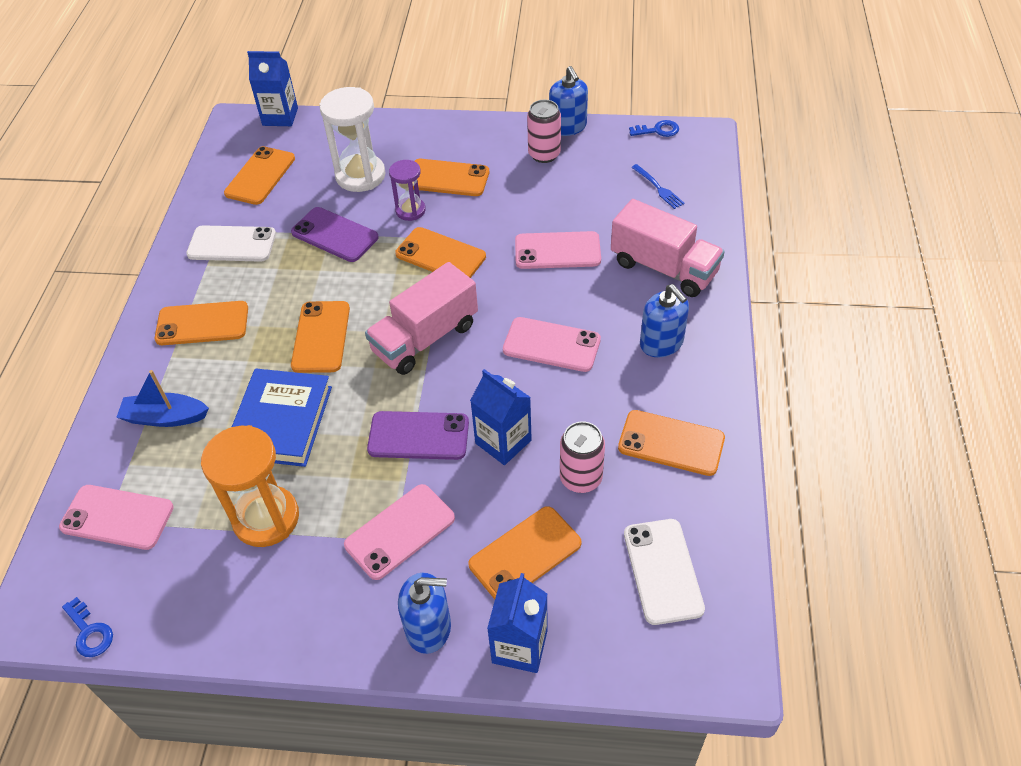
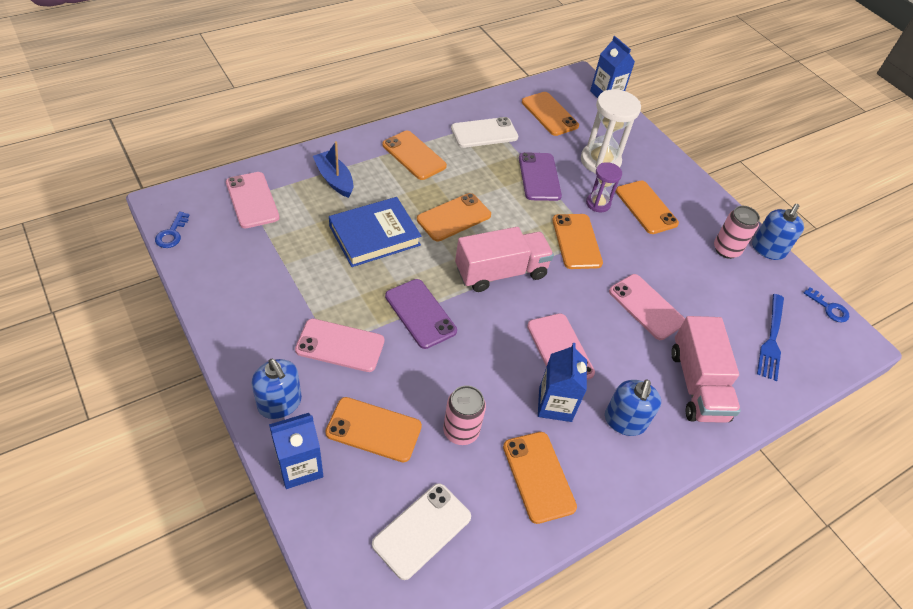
camera: 45 degrees right, 0 degrees up
(232, 244) = (484, 133): white phone -> white phone turned 75 degrees counterclockwise
(260, 176) = (549, 114): orange phone -> orange phone turned 75 degrees clockwise
(266, 518) = (300, 269): orange hourglass -> none
(425, 338) = (501, 272): pink truck -> pink truck turned 150 degrees clockwise
(503, 442) = (454, 365): blue carton -> blue carton (555, 404)
(658, 188) = (771, 339): blue fork -> blue fork, size x1.57

